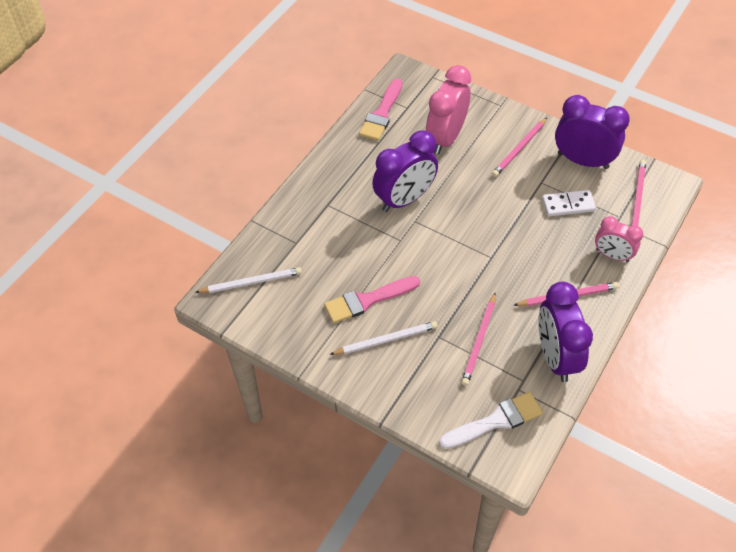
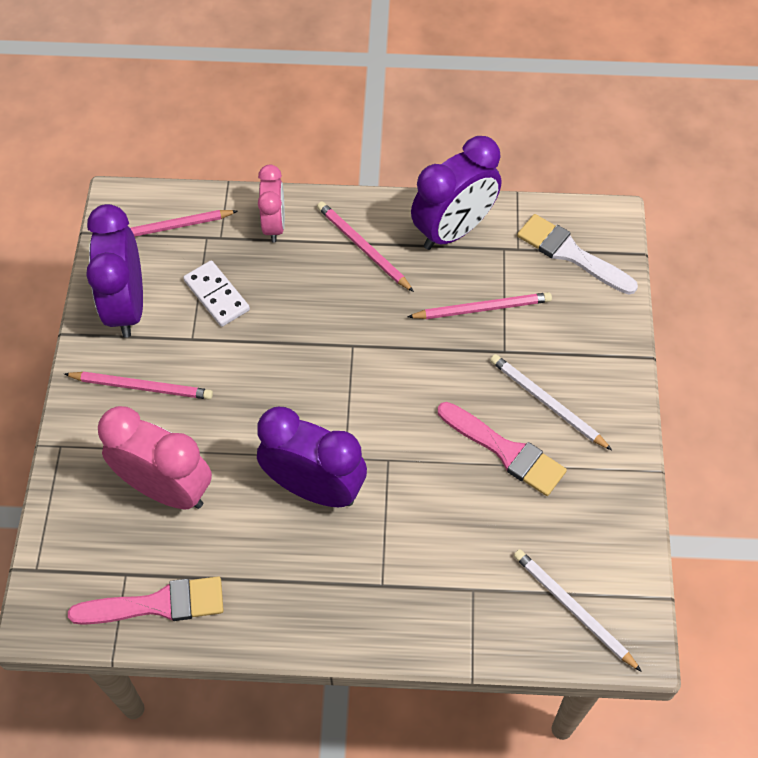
camera: 120 degrees left, 5 degrees up
(445, 138) = (166, 489): pink clock -> pink clock turned 150 degrees counterclockwise

